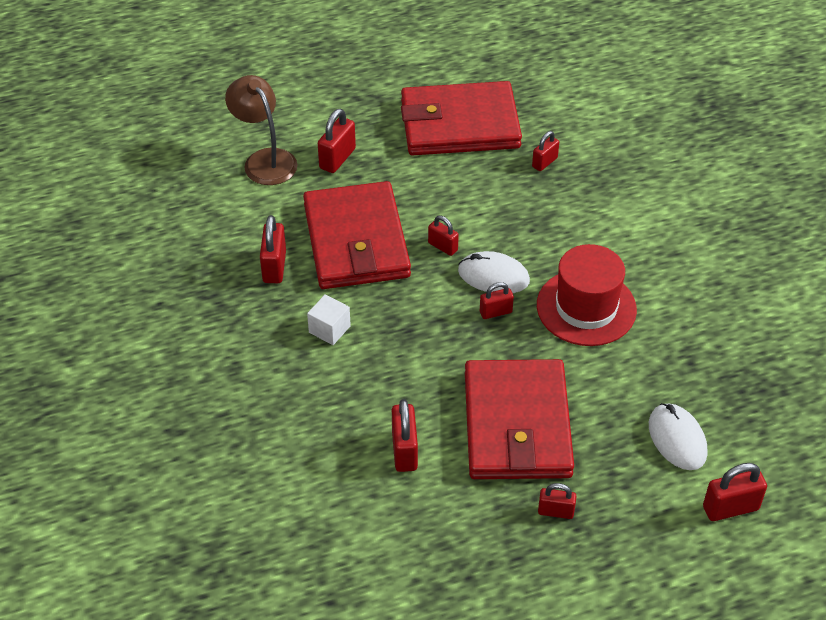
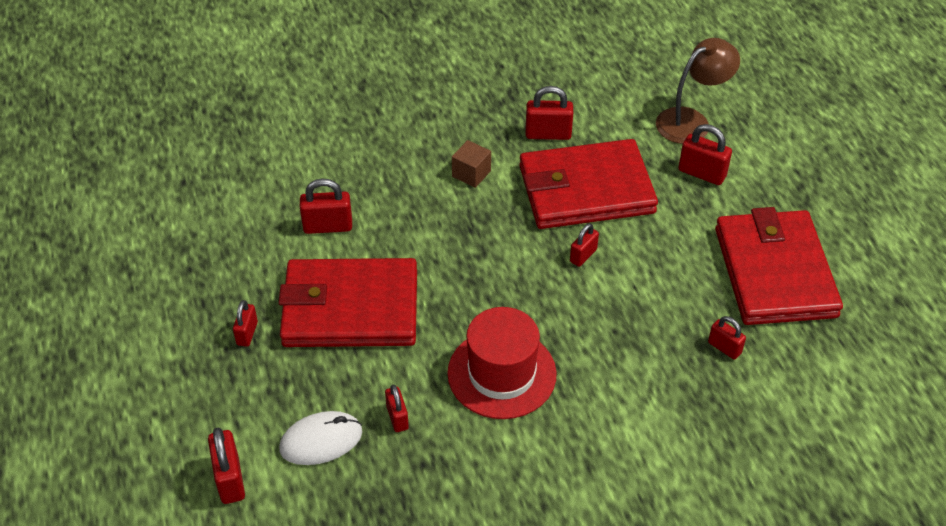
camera: 90 degrees right, 0 degrees up
(329, 329) = (471, 173): white cube -> brown cube
(493, 276) = (543, 296): white mouse -> none
(495, 312) = (494, 296): red padlock -> red padlock (397, 417)

